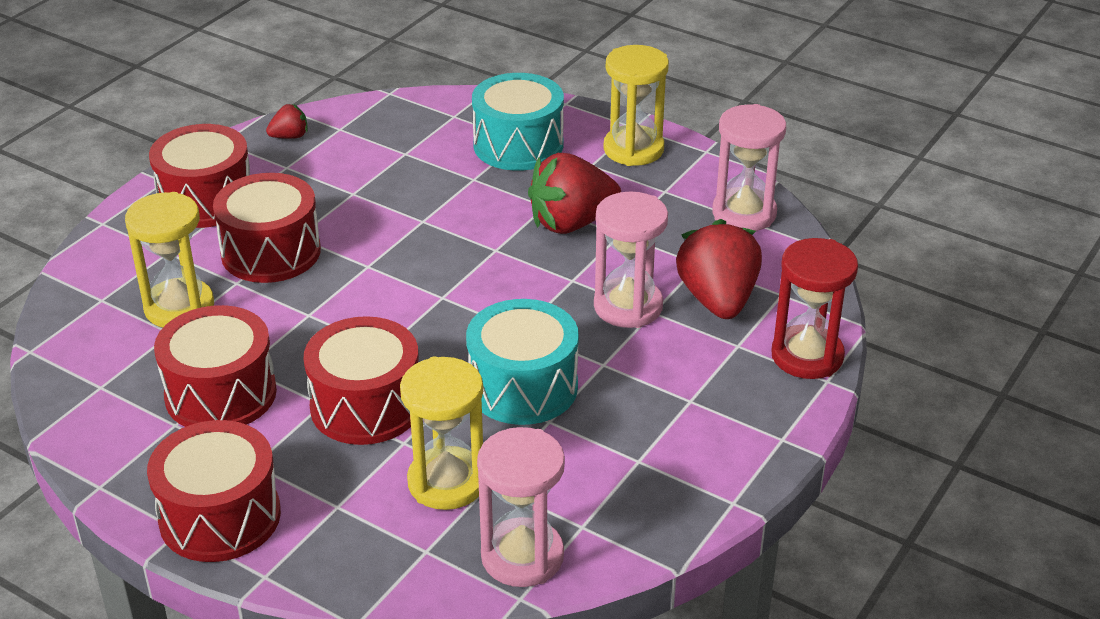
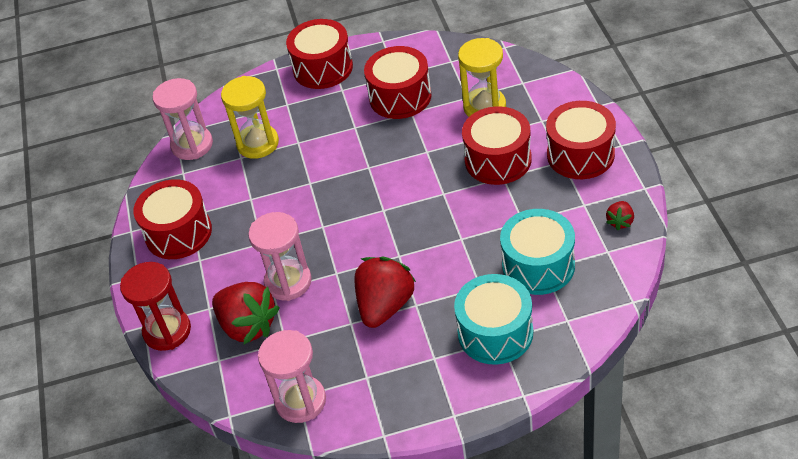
camera: 140 degrees right, 10 degrees up
(366, 406) = (335, 141): red drum -> red drum (178, 233)
(523, 387) = (282, 202): turquoise drum -> turquoise drum (538, 266)
(633, 149) = (427, 394): yellow hourglass -> none

